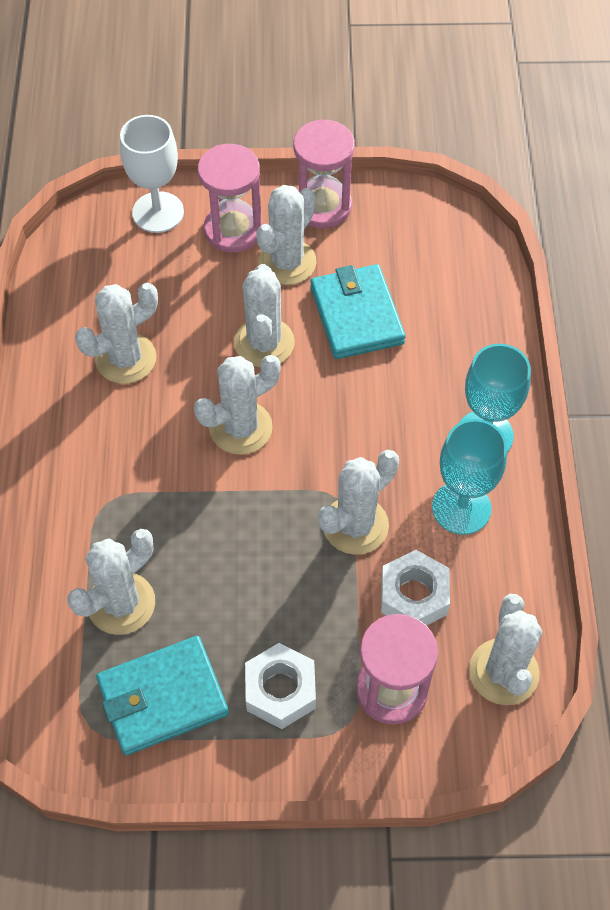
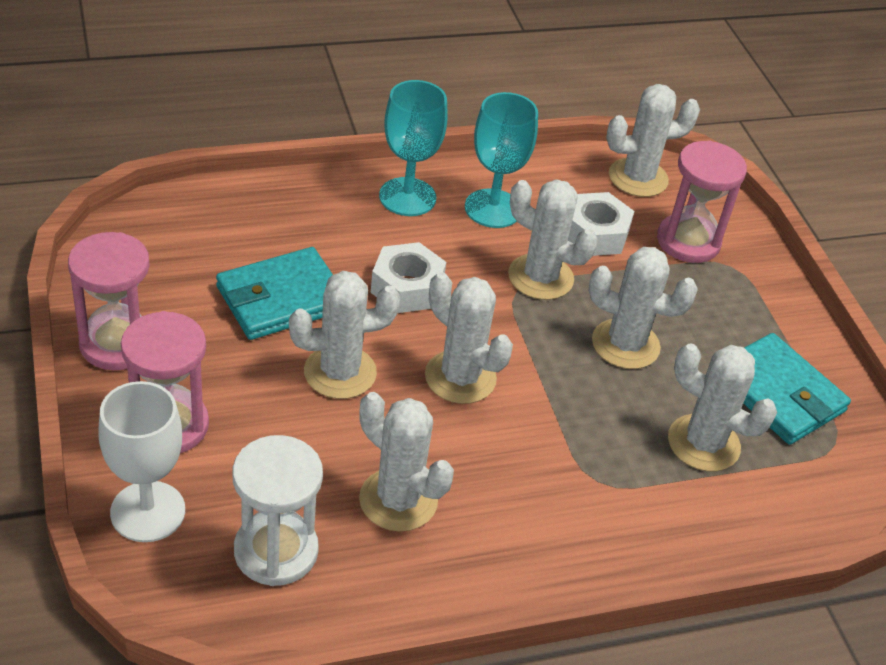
camera: 110 degrees left, 15 degrees down
(103, 278) = (276, 551): none -> white hourglass
(280, 690) = (727, 311): white nut -> white nut (407, 287)
(287, 262) = (214, 366): white cactus -> white cactus (625, 344)

